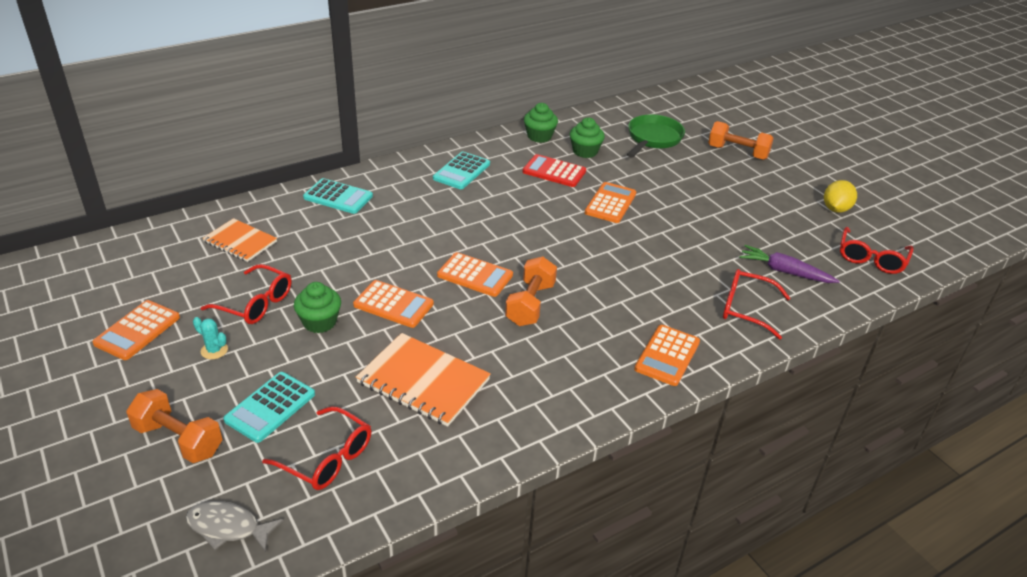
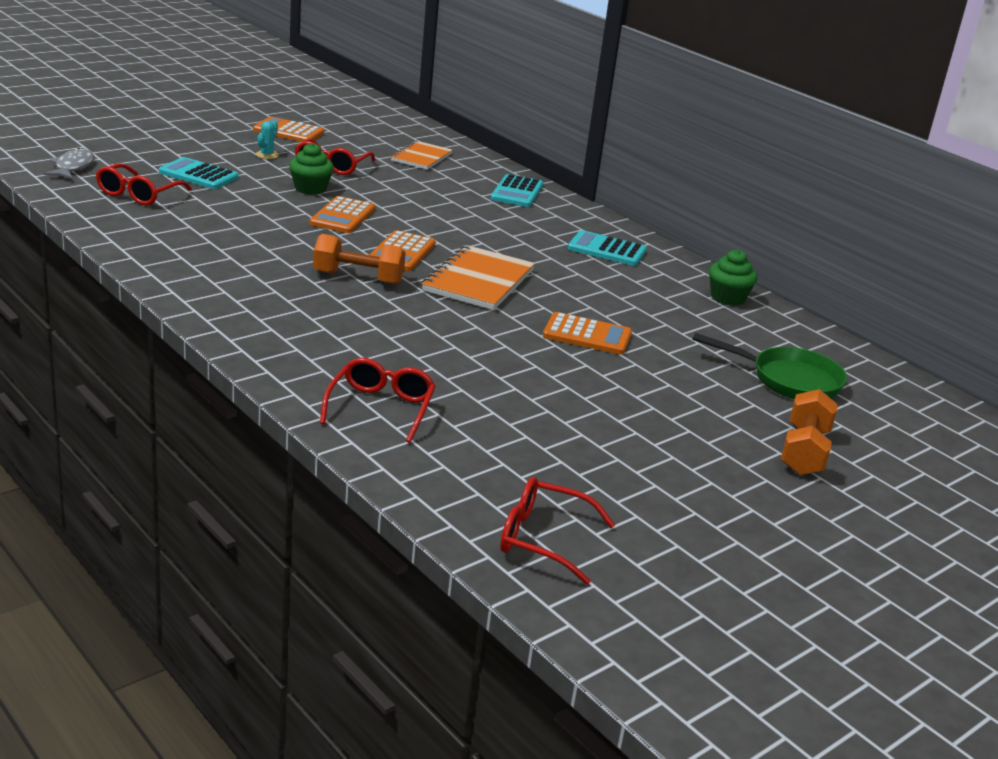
camera: 80 degrees right, 10 degrees down
(179, 439) = (164, 150): orange dumbbell -> none
(423, 381) = (232, 228): orange notebook -> orange notebook (478, 281)
(554, 171) = (643, 303): red calculator -> none
(585, 151) = (711, 326): green cupcake -> none
(667, 355) = (281, 347): orange calculator -> none
(785, 272) = (476, 450): purple carrot -> none
(835, 209) = (680, 527): yellow lemon -> none

